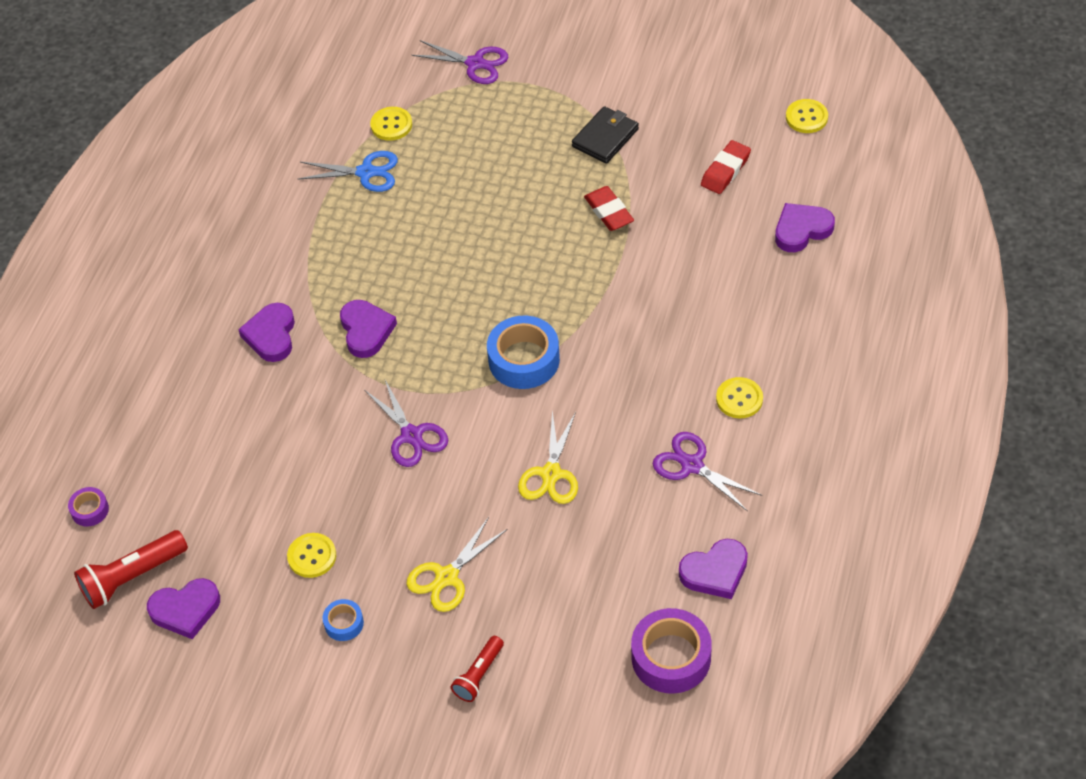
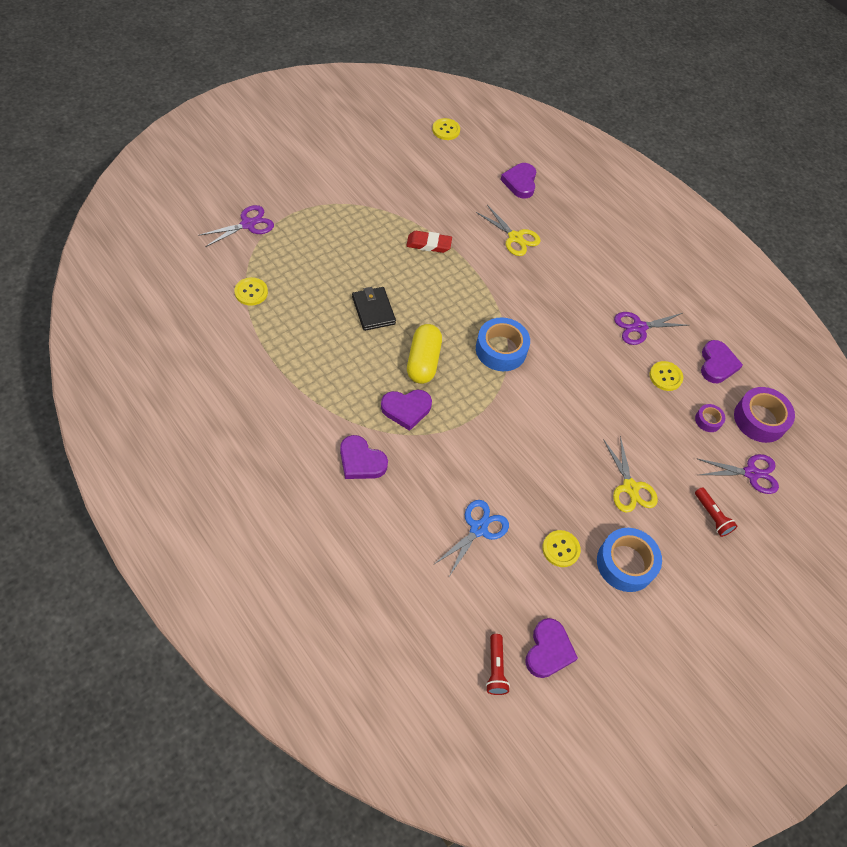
camera: 65 degrees left, 5 degrees up
(90, 510) = (415, 662): purple tape -> purple tape (708, 420)
(132, 577) = (495, 668): red flashlight -> red flashlight, size x0.62
(344, 623) = (625, 563): blue tape -> blue tape, size x1.98
(366, 172) = (276, 328): blue scissors -> blue scissors (478, 528)
(366, 331) = (406, 409): purple heart -> purple heart turned 150 degrees clockwise
(411, 435) = (510, 438): purple scissors -> purple scissors (751, 473)
(440, 306) = (423, 361): none -> yellow capsule
(551, 474) = (595, 391): yellow scissors -> yellow scissors (515, 237)
(605, 138) = (372, 210): black wallet -> black wallet (373, 310)
(725, 170) = (449, 182): red eraser -> none
(739, 399) = (611, 280): yellow button -> yellow button (665, 377)

